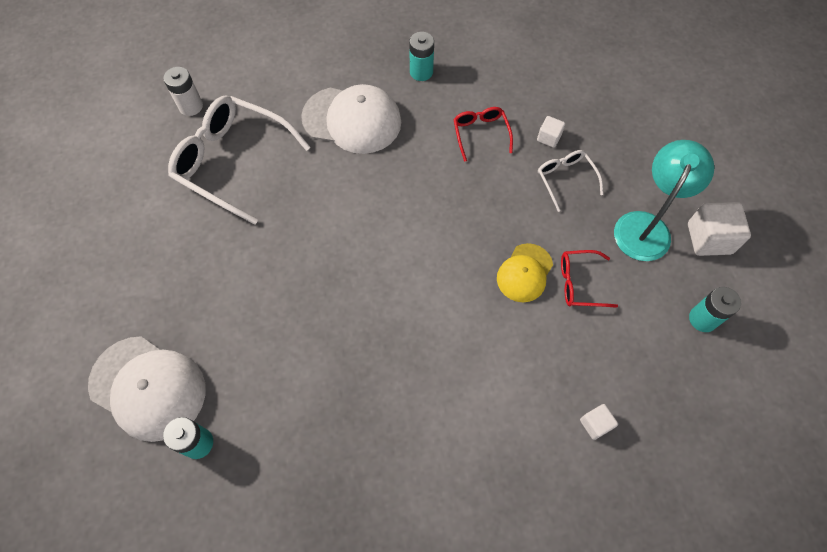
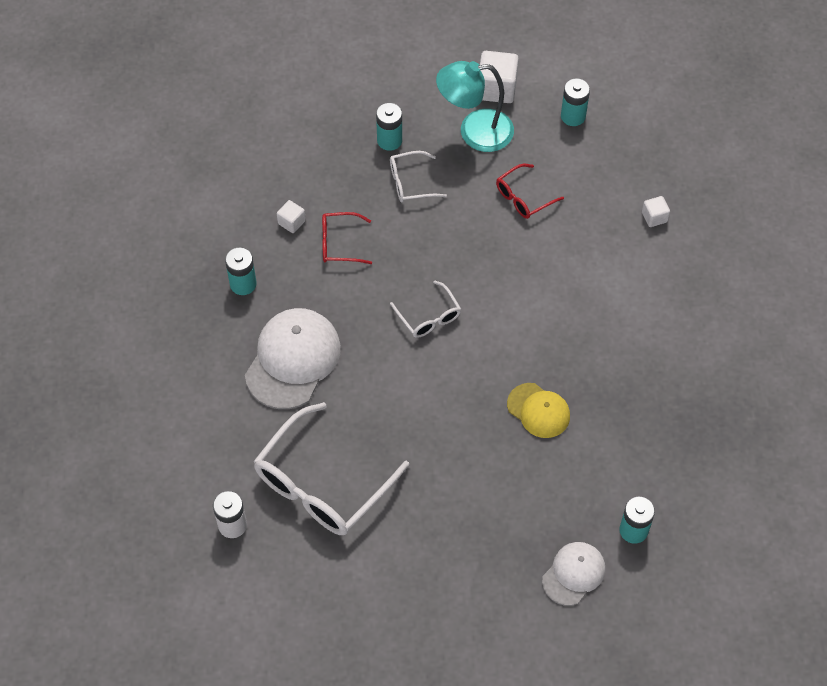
camera: 80 degrees left, 5 degrees down
(148, 388) = (573, 574): white cap -> white cap, size x0.59
(417, 217) = (429, 316): none -> white glasses
(524, 273) = (506, 238): yellow cap -> yellow cap (538, 410)
(548, 138) = (358, 185): white cube -> white cube (291, 222)
(580, 283) = (523, 197): red glasses -> red glasses turned 45 degrees clockwise
(608, 154) = (389, 140): none -> turquoise battery
(646, 226) = (474, 132): turquoise lamp -> turquoise lamp turned 45 degrees counterclockwise

